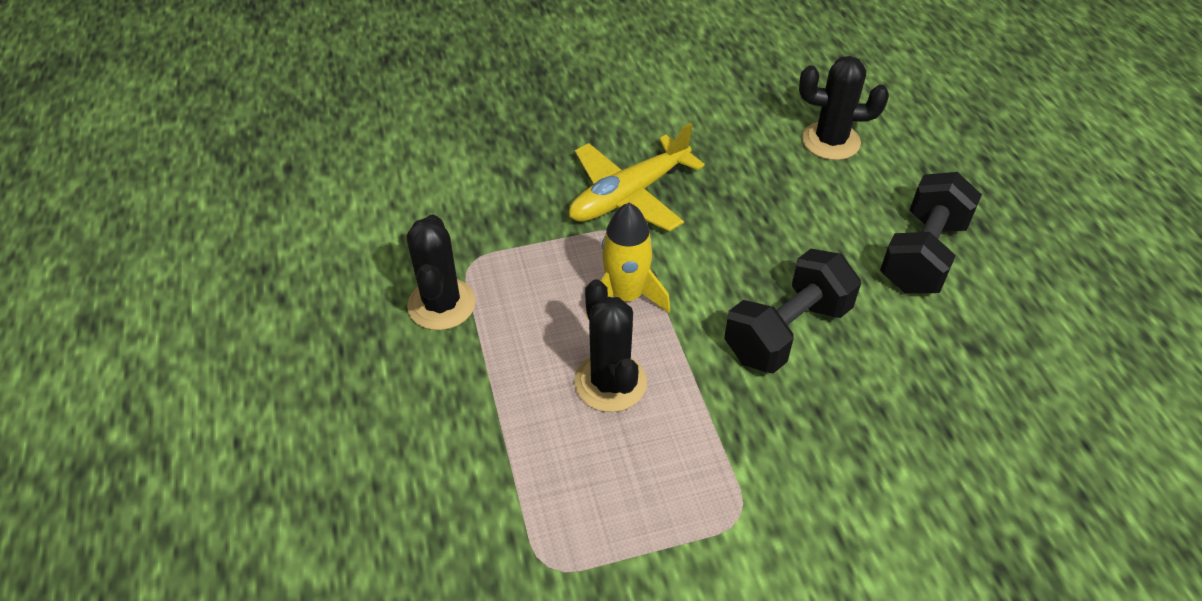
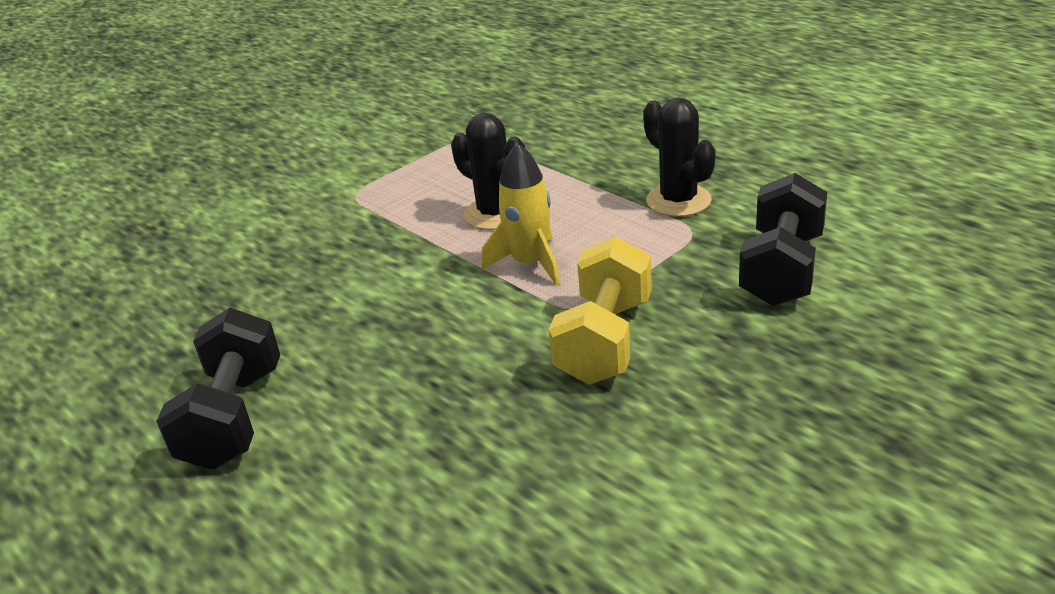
camera: 155 degrees right, 15 degrees down
(628, 195) = (604, 341): yellow plane -> yellow dumbbell
(787, 332) = (364, 296): black dumbbell -> black dumbbell (782, 270)
(831, 141) = (391, 524): black cactus -> none

